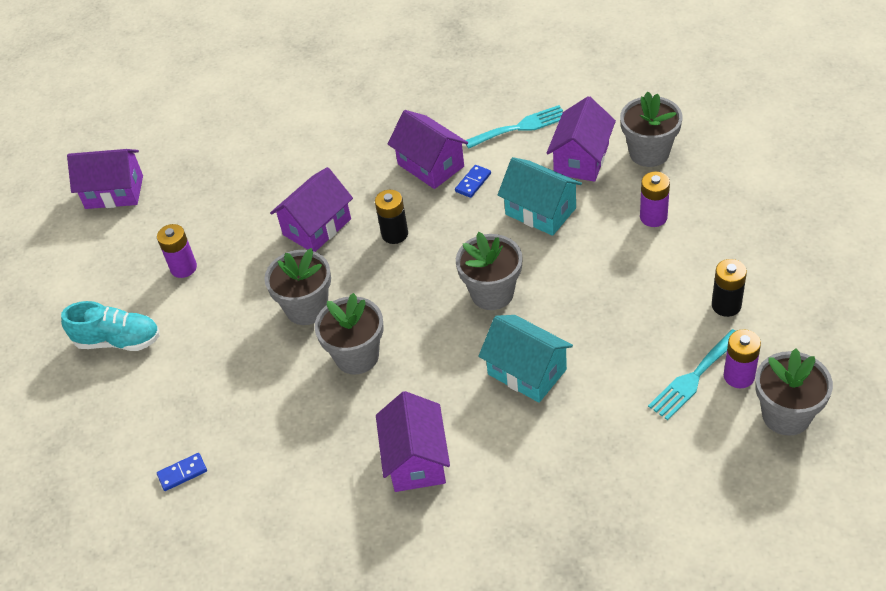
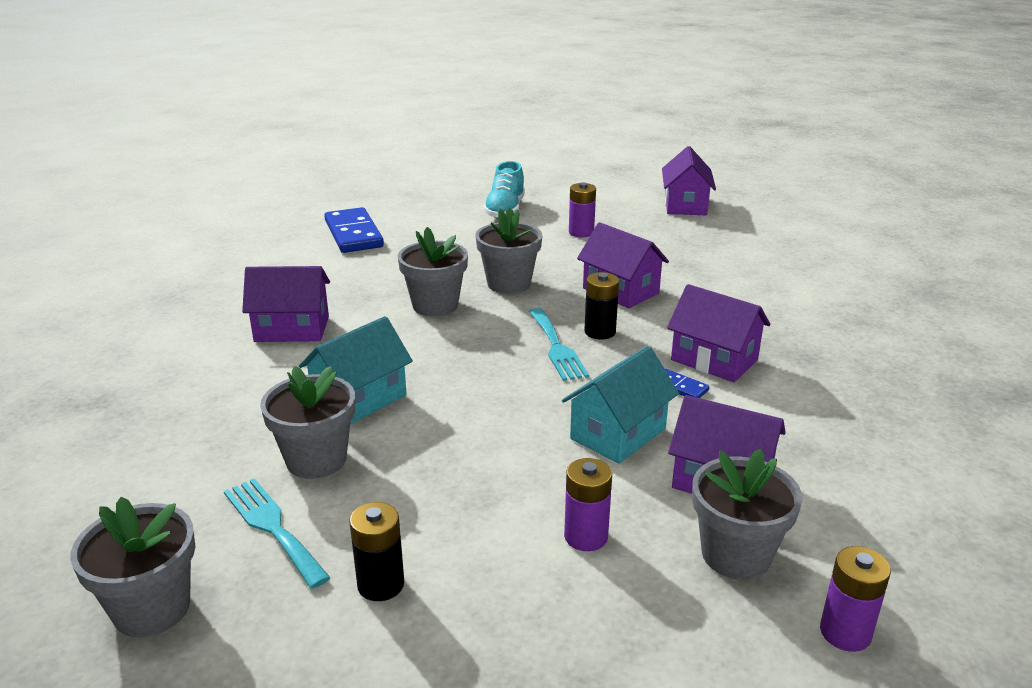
camera: 90 degrees right, 20 degrees down
(182, 473) = (354, 234): blue domino -> blue domino, size x2.24
(431, 165) = (714, 360): purple house -> purple house turned 75 degrees clockwise
(492, 293) = (487, 386): grey flower pot -> grey flower pot (316, 459)
(520, 127) = (792, 433): turquoise fork -> turquoise fork (556, 347)
(739, 376) = (248, 572): purple battery -> purple battery (845, 632)

